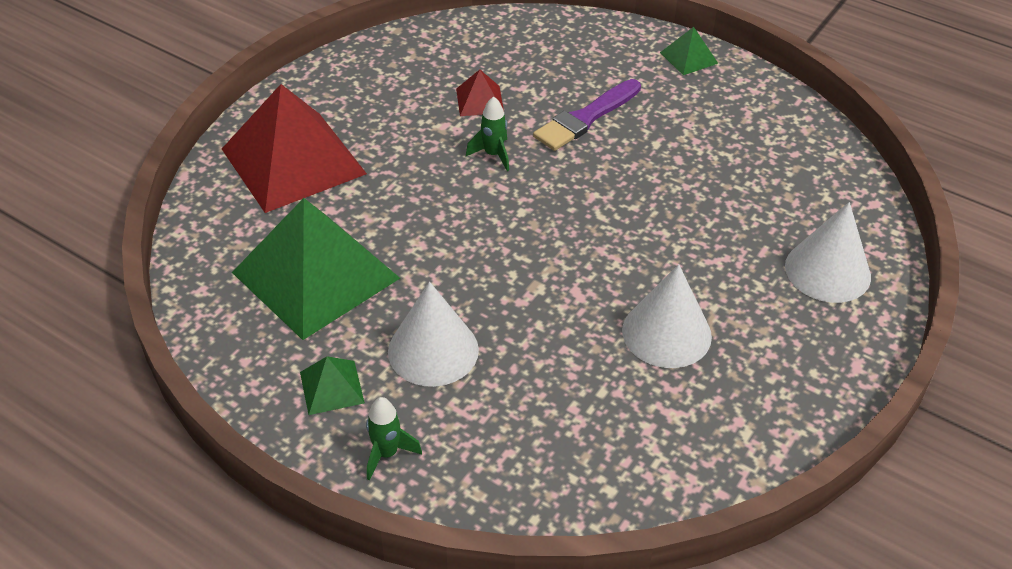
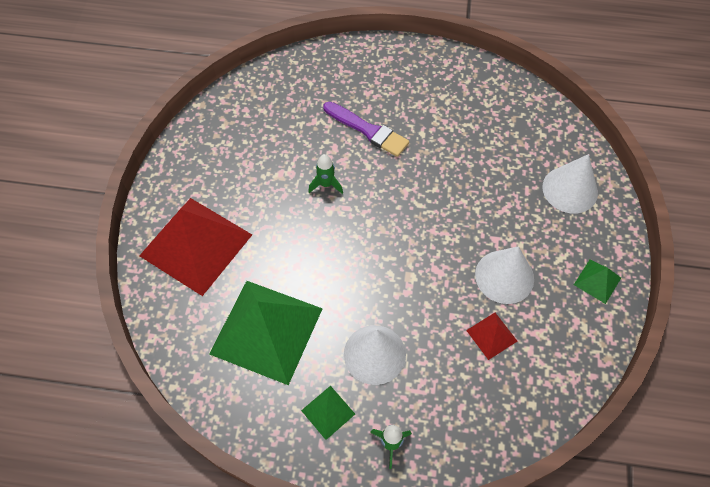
camera: 25 degrees left, 15 degrees up
(479, 100) = (292, 143): red pyramid -> red pyramid (491, 335)
(585, 118) = (368, 130): purple brush -> purple brush turned 75 degrees counterclockwise
(688, 58) = (406, 56): green pyramid -> green pyramid (597, 281)

